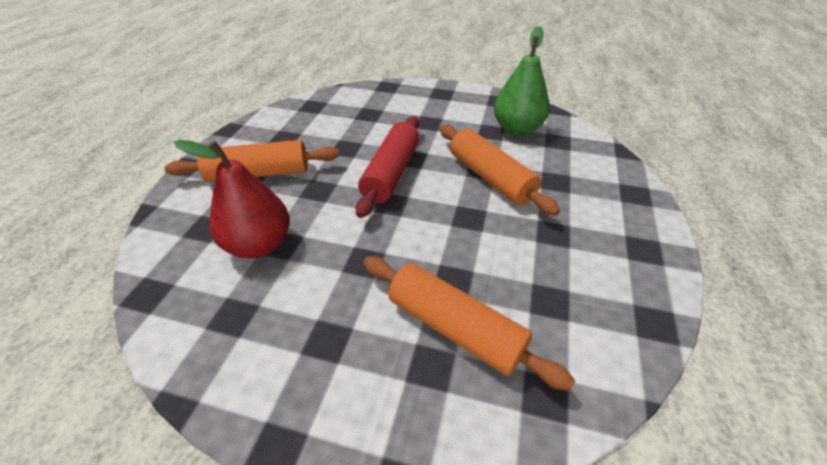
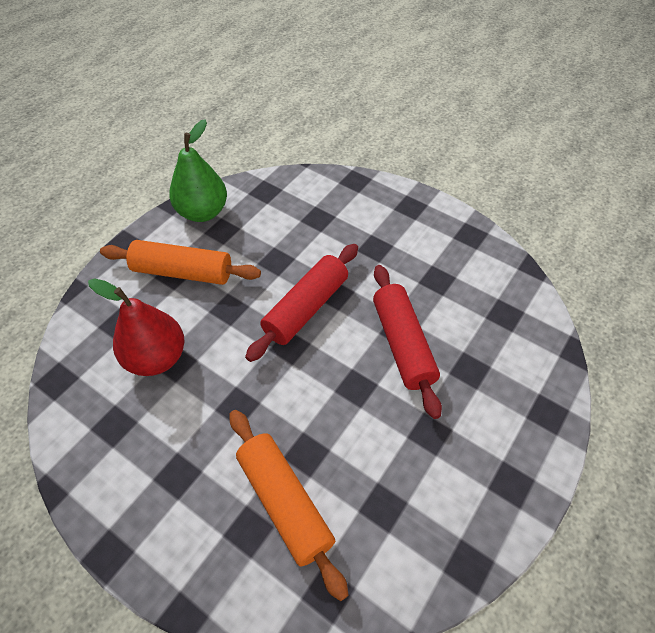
camera: 20 degrees right, 10 degrees up
(490, 178) = (402, 344): orange rolling pin -> red rolling pin
(517, 129) = (468, 284): green pear -> green pear (203, 212)

